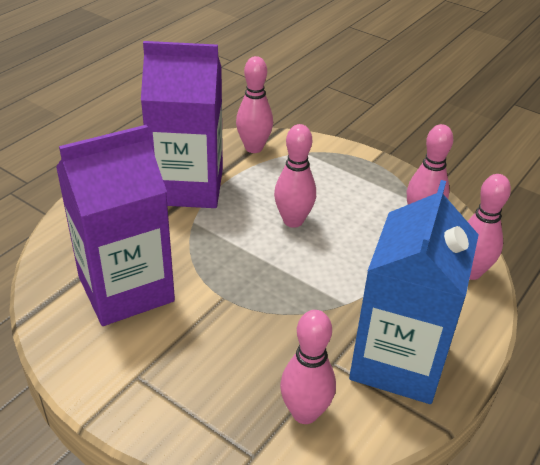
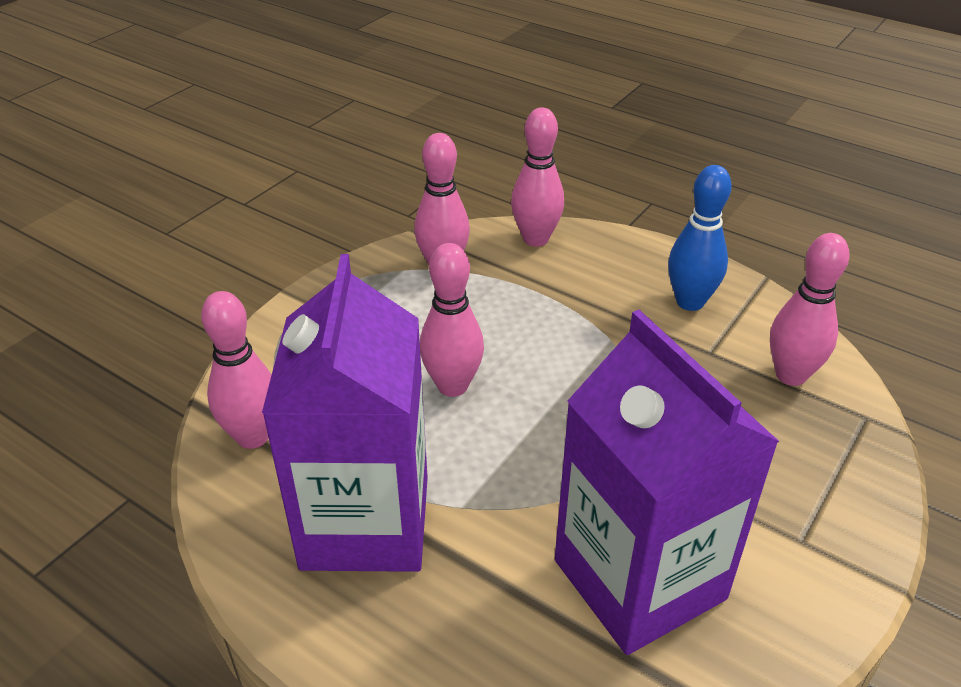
camera: 90 degrees left, 0 degrees up
(398, 361) = (690, 302): blue carton -> blue bowling pin

